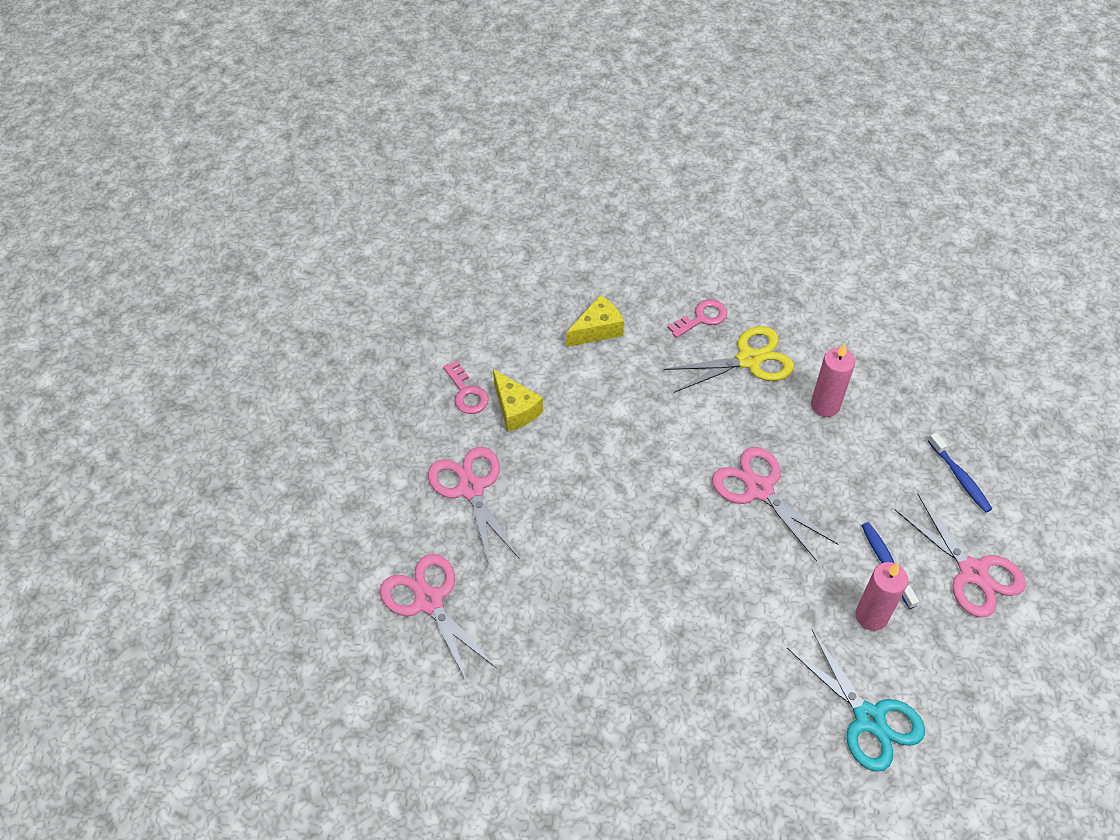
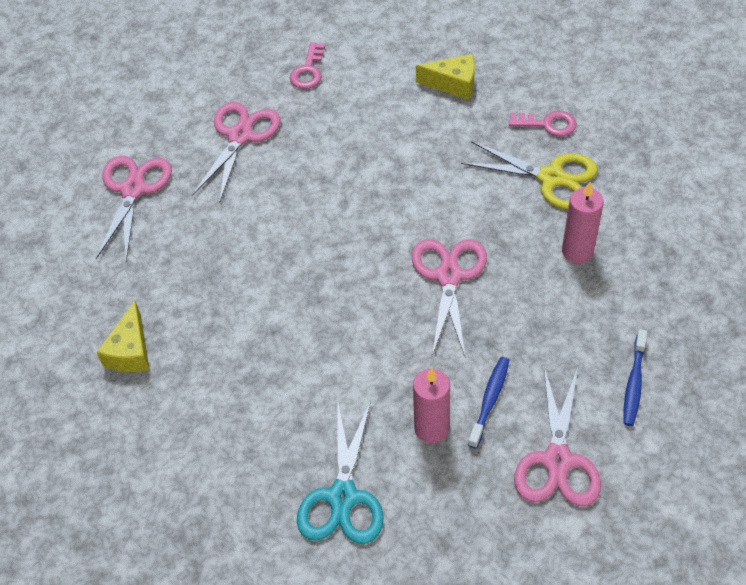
camera: 45 degrees right, 0 degrees up
(515, 409) = (330, 103): yellow cheese -> yellow cheese (130, 351)

